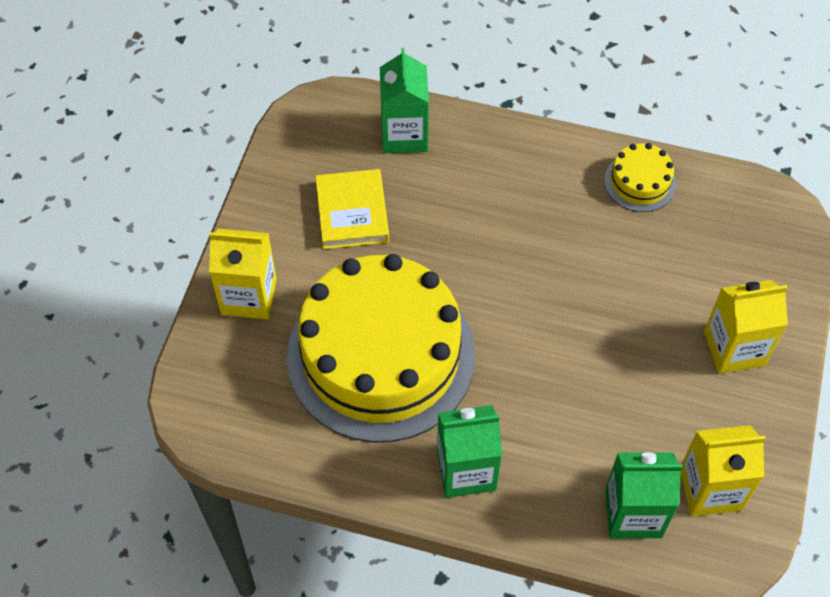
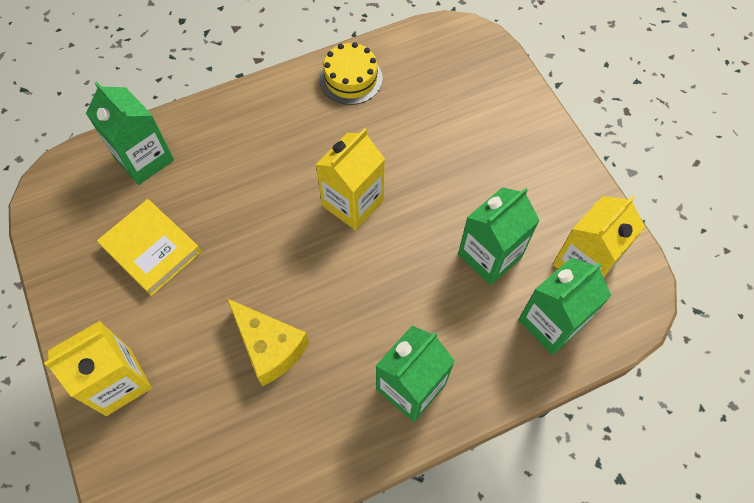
camera: 40 degrees left, 5 degrees up
(381, 355) = (269, 347): yellow cake -> yellow cheese
(629, 419) = (489, 255): none -> green carton
(734, 348) = (512, 152): yellow carton -> yellow carton (352, 203)

